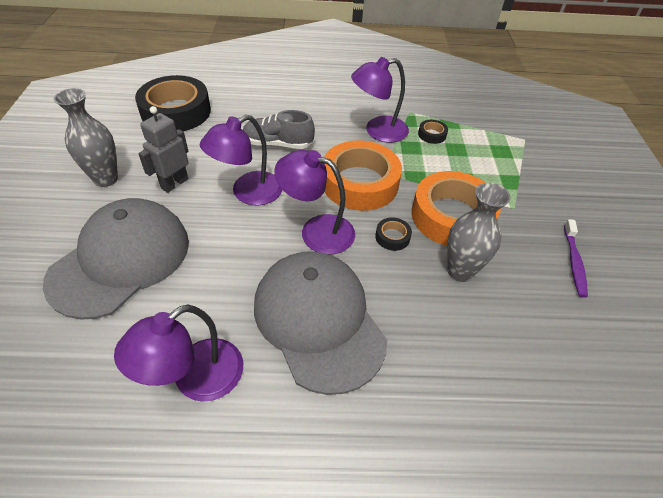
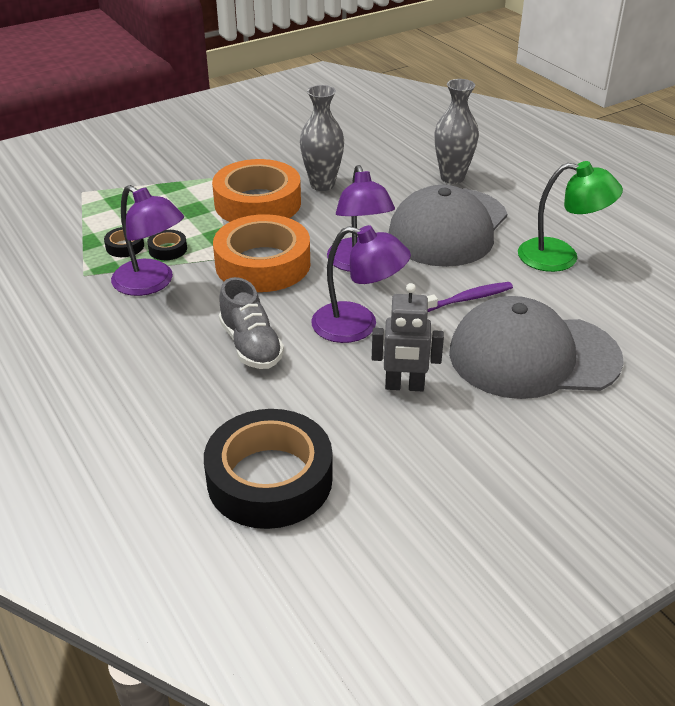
camera: 120 degrees left, 10 degrees down
(106, 179) = (462, 447): grey vase -> grey vase (452, 177)
(196, 379) = (561, 257): purple lamp -> green lamp
(392, 237) = (319, 223): black tape -> black tape (168, 249)
(574, 262) = (254, 144): purple toothbrush -> purple toothbrush (467, 299)

